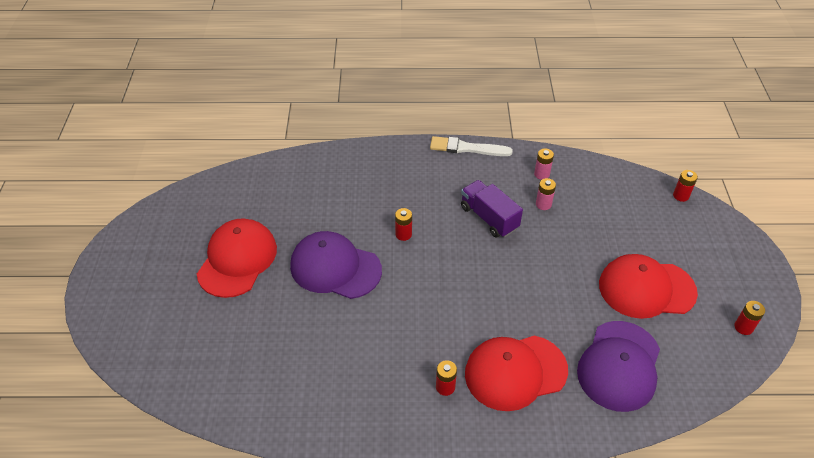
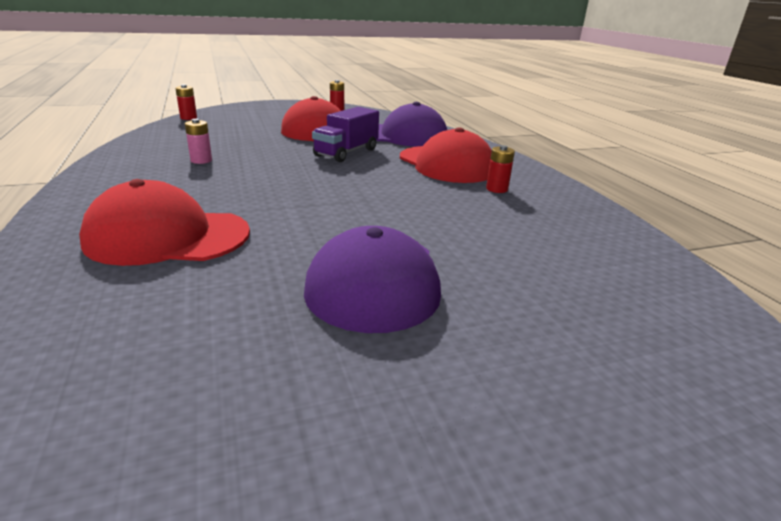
camera: 110 degrees left, 20 degrees down
(237, 260) = (427, 423): red cap -> red cap (167, 236)
(403, 234) = (274, 232): red battery -> none
(467, 148) = (61, 205): white brush -> none
(489, 218) = (228, 184): purple truck -> purple truck (346, 152)
(541, 174) = (142, 162): pink battery -> none

